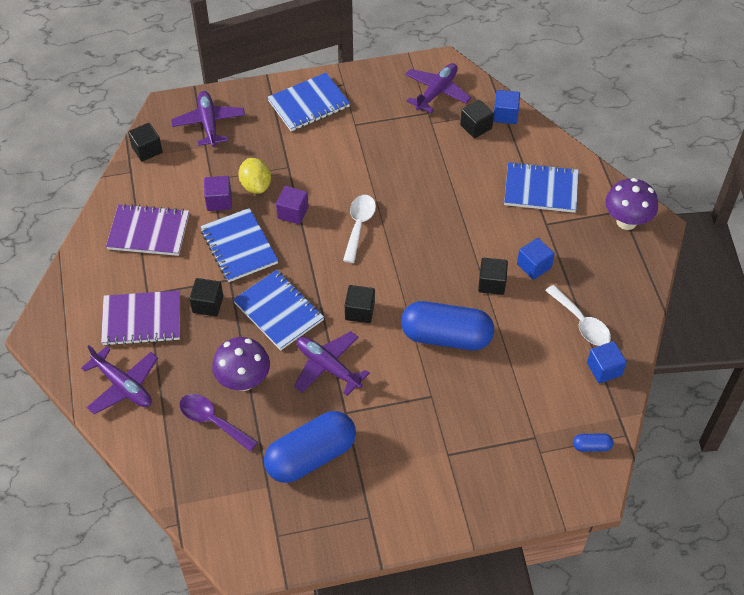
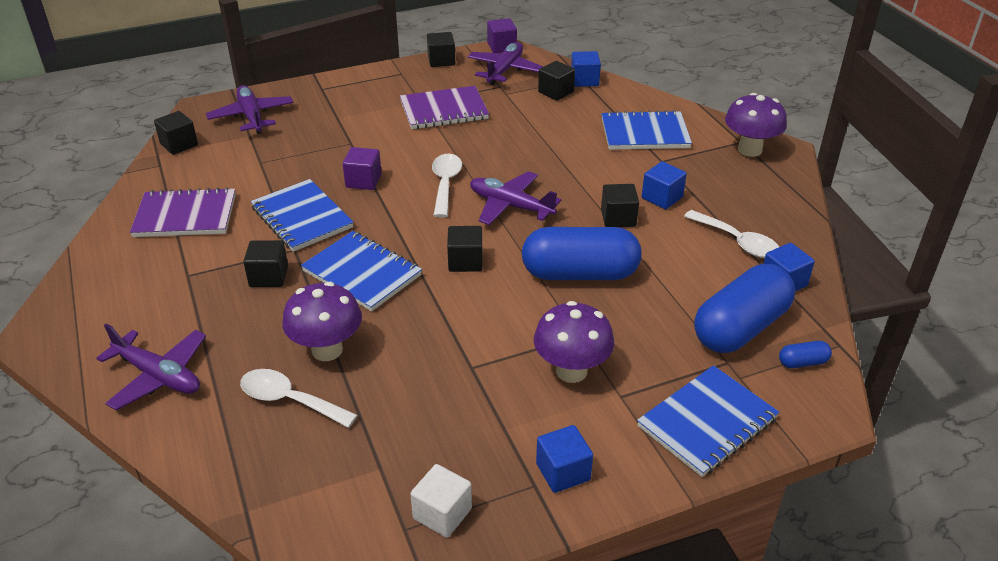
camera: 10 degrees left, 15 degrees down
(142, 320) = (181, 302): purple notebook -> purple notebook (444, 110)
(212, 421) = (289, 400): purple spoon -> white spoon
(219, 201) = (271, 179): purple cube -> purple cube (501, 47)
(256, 185) = (315, 162): yellow lemon -> none
(304, 528) = (442, 514): none -> white cube
(309, 104) = (365, 91): blue notebook -> blue notebook (707, 423)
(311, 456) = (435, 423): blue capsule -> blue capsule (740, 328)
(328, 367) = (437, 321): purple plane -> purple plane (510, 206)
(382, 72) = (441, 61): none -> black cube
(391, 510) = (563, 472): none -> blue cube
(417, 427) = (571, 371): none -> purple mushroom

